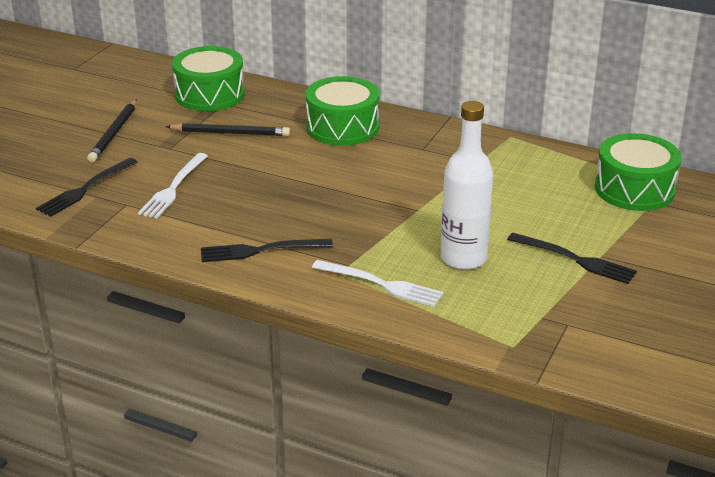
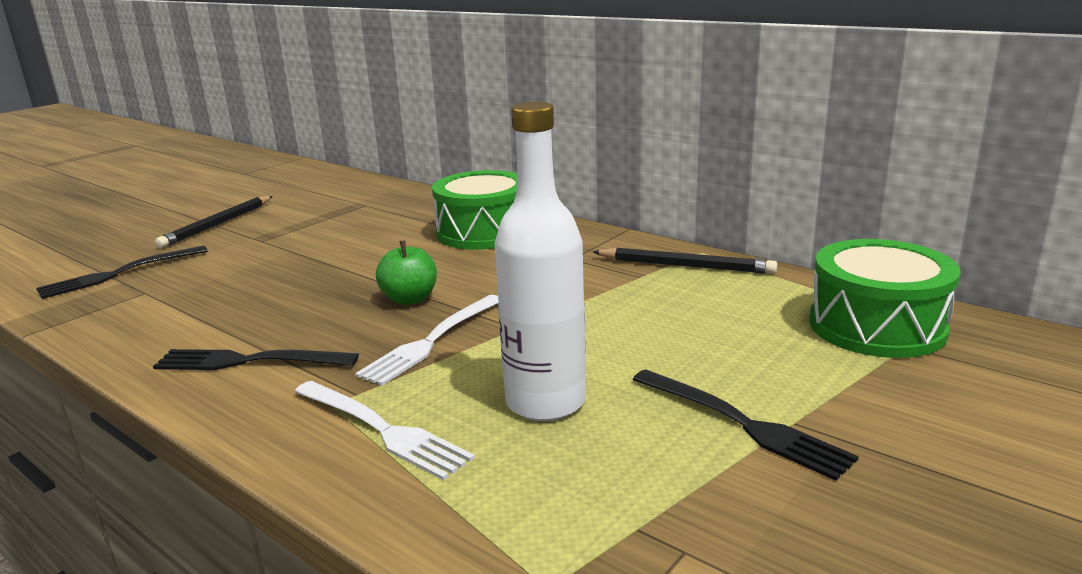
camera: 15 degrees right, 10 degrees down
(173, 188) = (218, 280): white fork -> white fork (431, 342)
(209, 94) = (358, 197): green drum -> none
(230, 133) = (345, 231): black pencil -> black pencil (685, 266)
(330, 194) = (410, 299): none -> green apple

